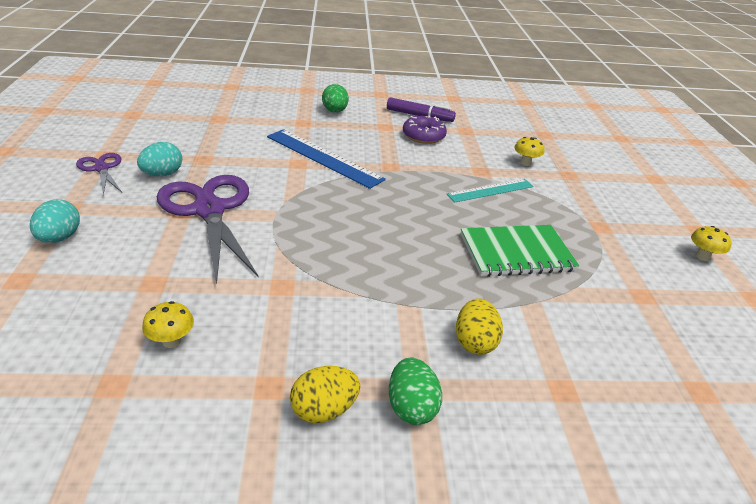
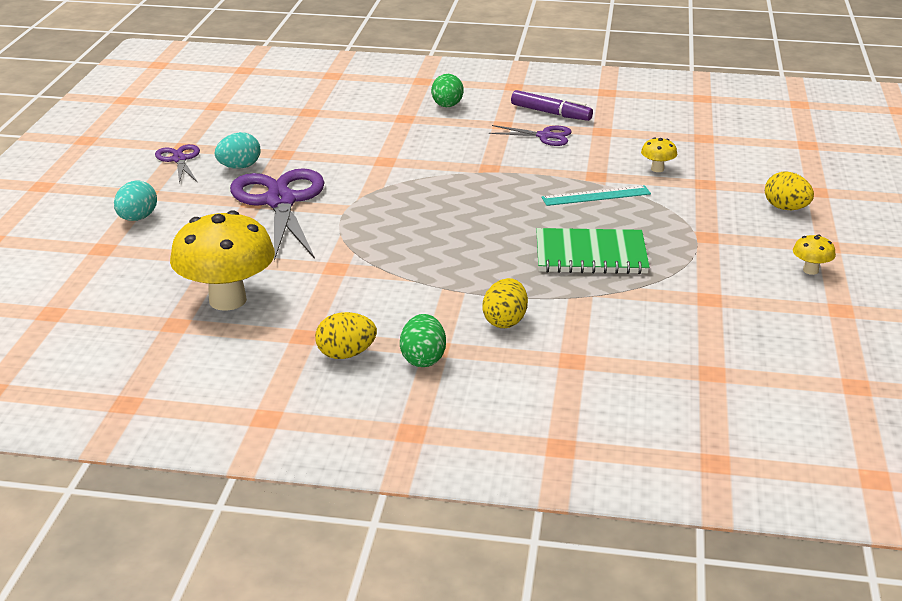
camera: 15 degrees right, 5 degrees down
(171, 341) = (227, 300): yellow mushroom -> yellow mushroom, size x2.36
(323, 157) = (415, 156): blue ruler -> none
(423, 136) = (544, 136): purple donut -> purple scissors
(643, 195) = (786, 208): none -> yellow egg

